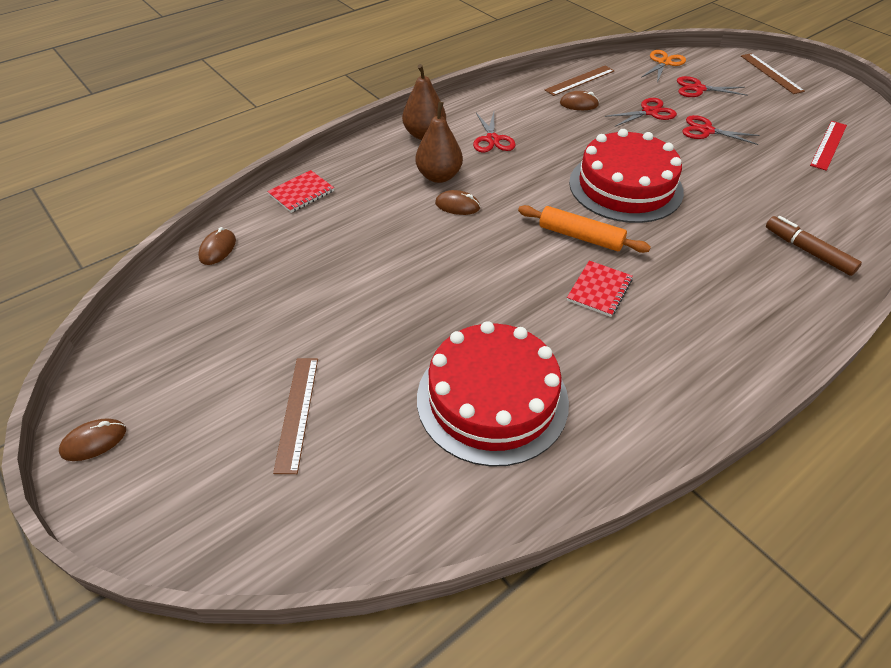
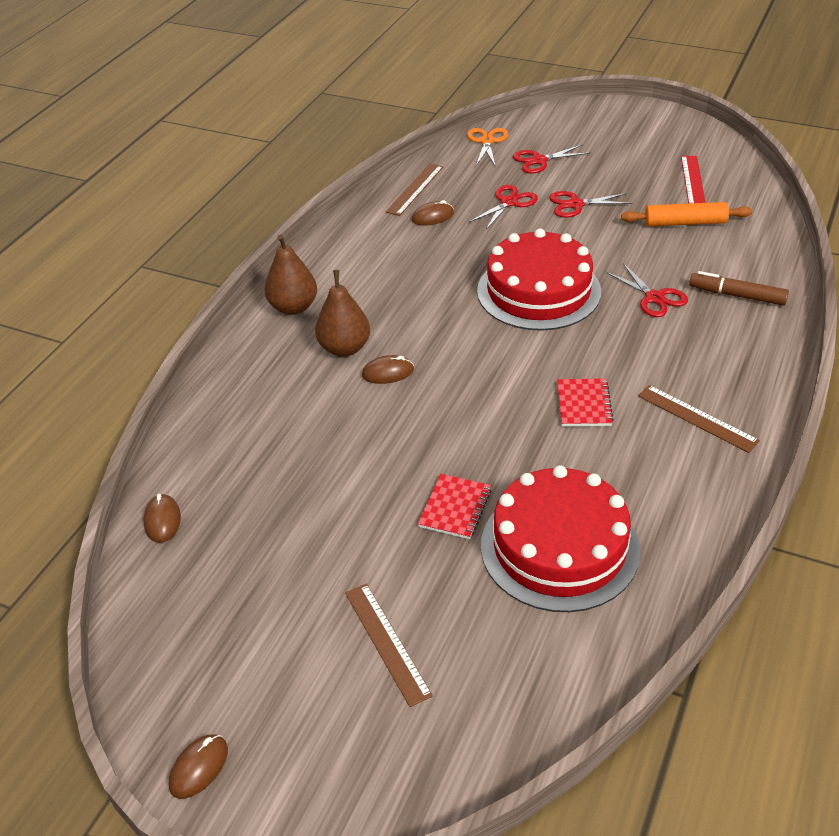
camera: 25 degrees left, 5 degrees down
(301, 193) = (207, 422): red notebook -> red notebook (455, 508)
(492, 139) = (371, 287): red scissors -> red scissors (654, 298)
(580, 236) = (531, 358): orange rolling pin -> orange rolling pin (685, 223)
(771, 73) = (597, 121): brown ruler -> brown ruler (697, 418)

